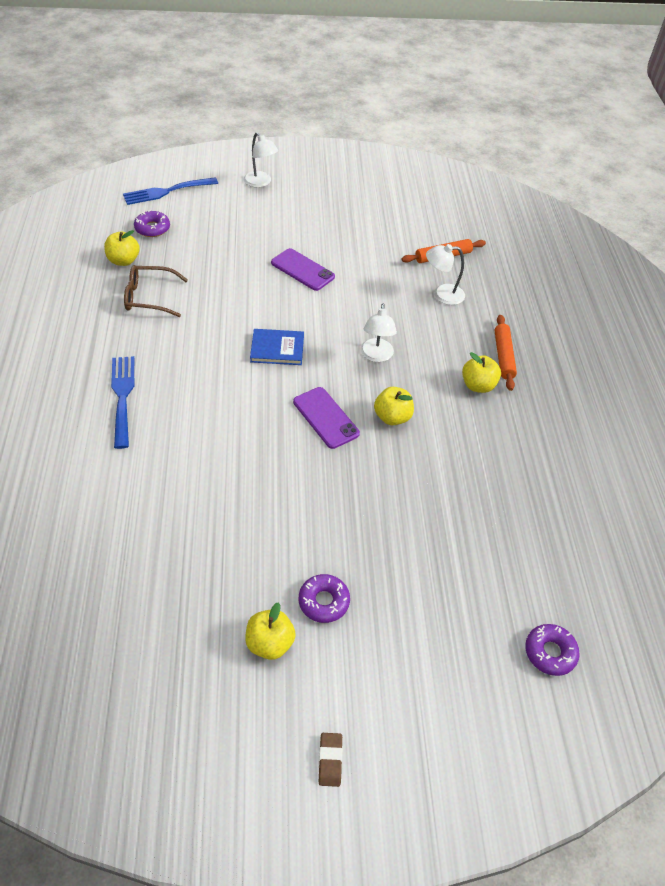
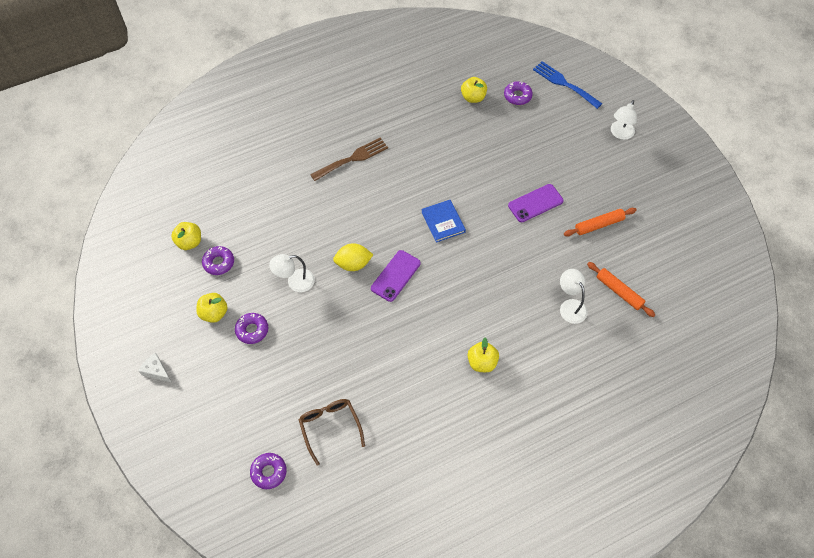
camera: 70 degrees right, 10 degrees up
(122, 396) = (352, 158): blue fork -> brown fork
(149, 297) = (447, 128): brown glasses -> brown glasses (330, 427)
(186, 609) = (219, 263): none -> purple donut
(284, 452) = (353, 264): none -> yellow lemon
(302, 270) = (535, 203): purple phone -> purple phone turned 45 degrees clockwise
(330, 760) = (156, 371): brown eraser -> white cheese
(376, 356) = (473, 285): white lamp -> white lamp (295, 282)
(392, 417) = (418, 316): yellow apple -> yellow apple (189, 242)
(503, 356) = (525, 371): orange rolling pin -> orange rolling pin (599, 225)

